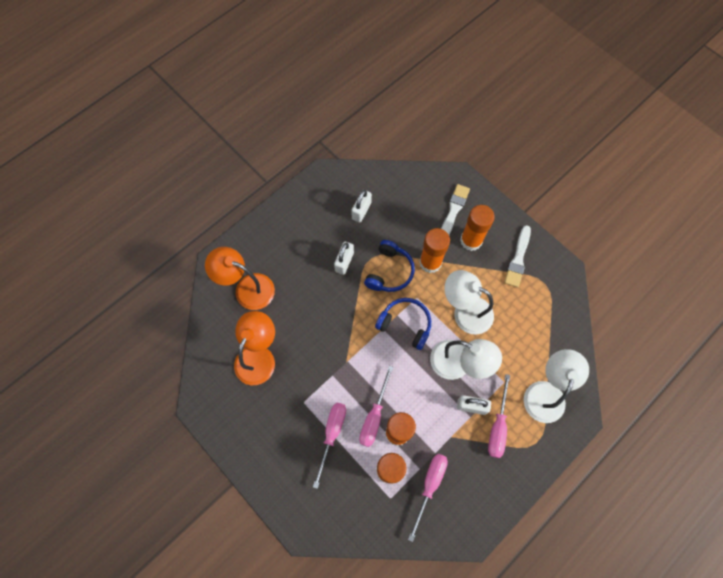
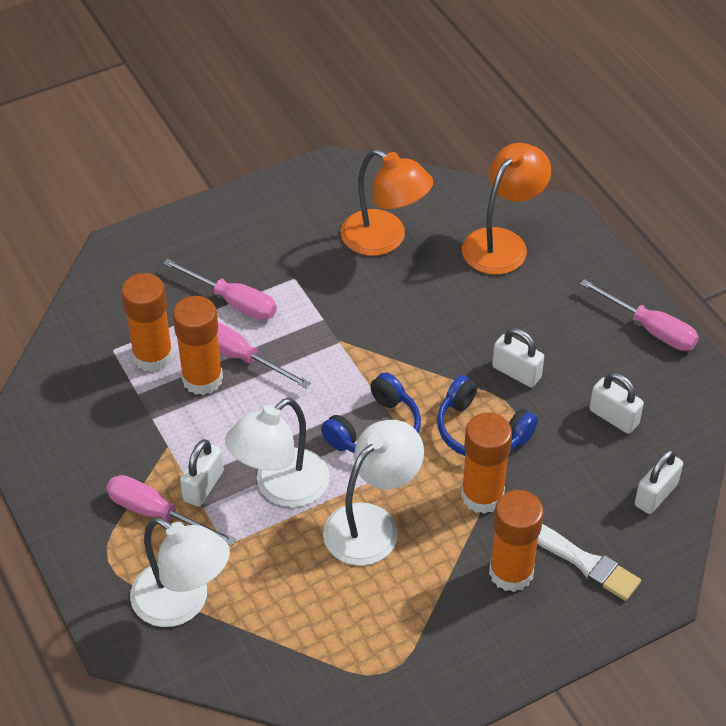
camera: 105 degrees right, 20 degrees down
(404, 185) = (656, 495): none -> white padlock
(429, 486) = (108, 400): pink screwdriver -> pink screwdriver (650, 329)
(518, 259) = (451, 641): white brush -> none

